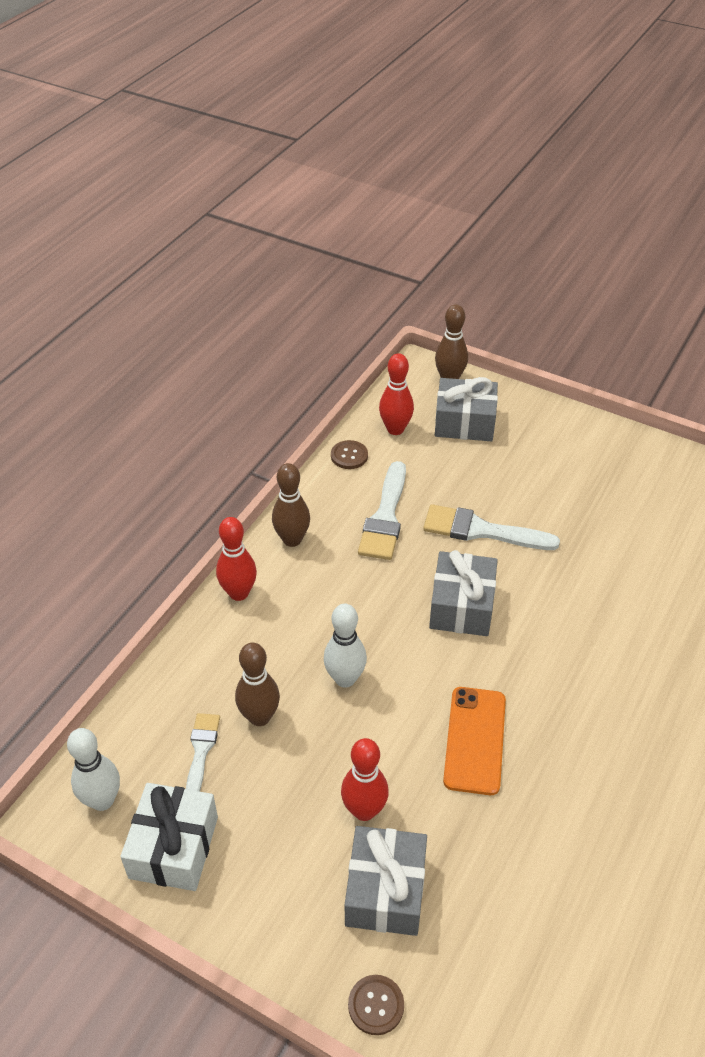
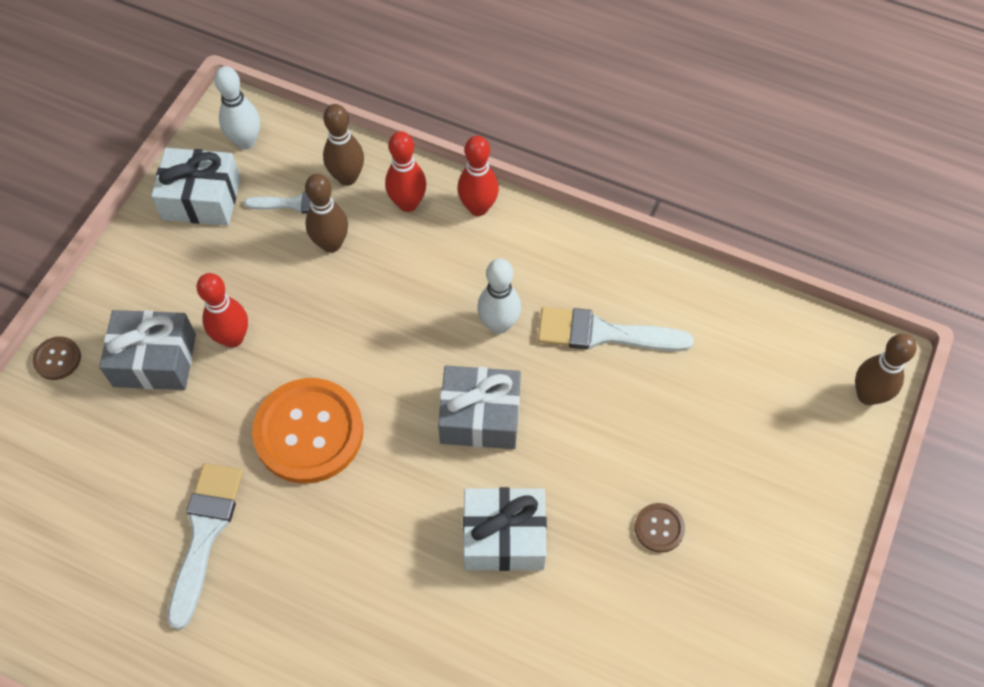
camera: 85 degrees right, 15 degrees up
(292, 539) = (557, 246): brown bowling pin -> brown bowling pin (347, 177)
(345, 679) = (378, 311): white bowling pin -> white bowling pin (499, 324)
(349, 456) = (697, 289): brown button -> brown button (659, 528)
(395, 429) = (755, 336): red bowling pin -> red bowling pin (408, 204)
(464, 422) = (785, 415): grey gift -> none
(475, 740) = (309, 432): orange phone -> orange button
(481, 530) = (597, 436): white brush -> white brush (205, 533)
(573, 597) = (504, 537): none -> white gift

